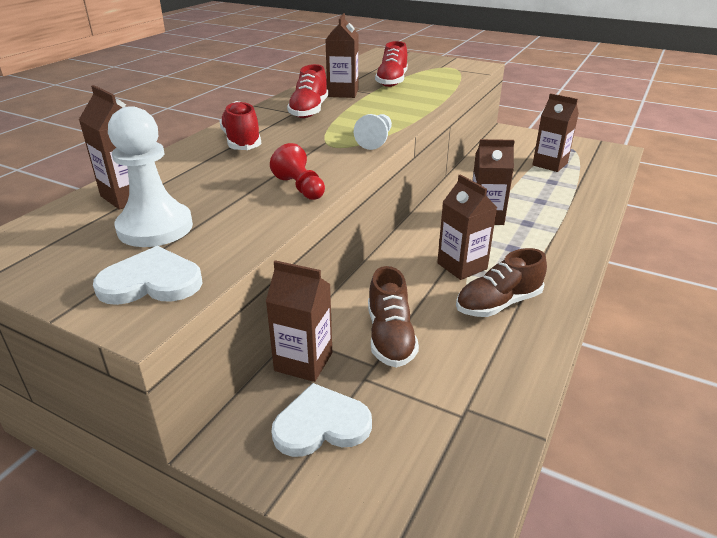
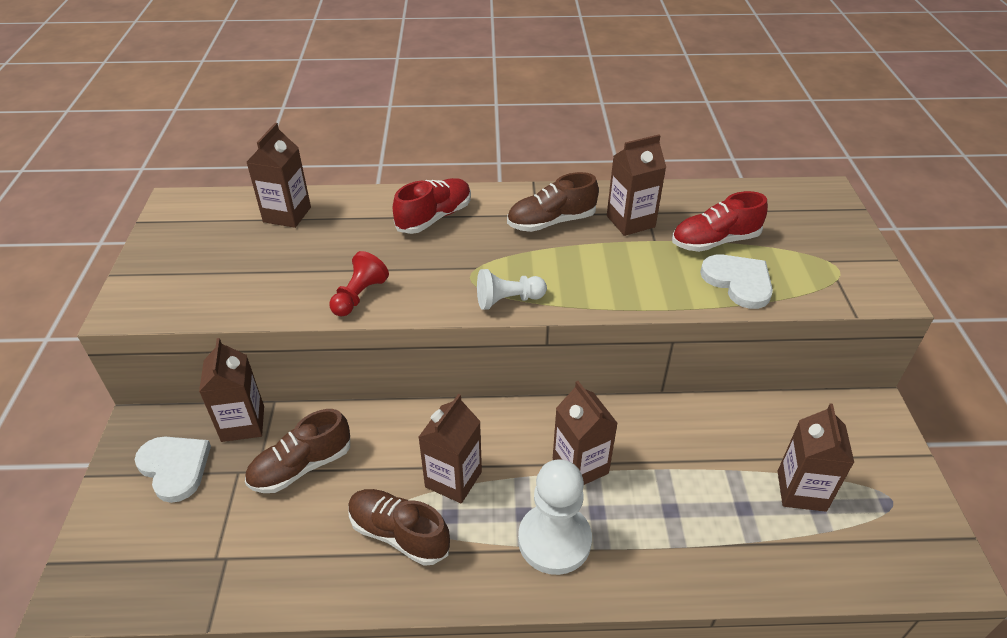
camera: 60 degrees right, 10 degrees up
(151, 282) = (168, 292): white heart -> white heart (738, 282)
(155, 227) = (244, 253): white pawn -> white pawn (554, 540)
(309, 111) = (551, 222): red shoe -> brown shoe

